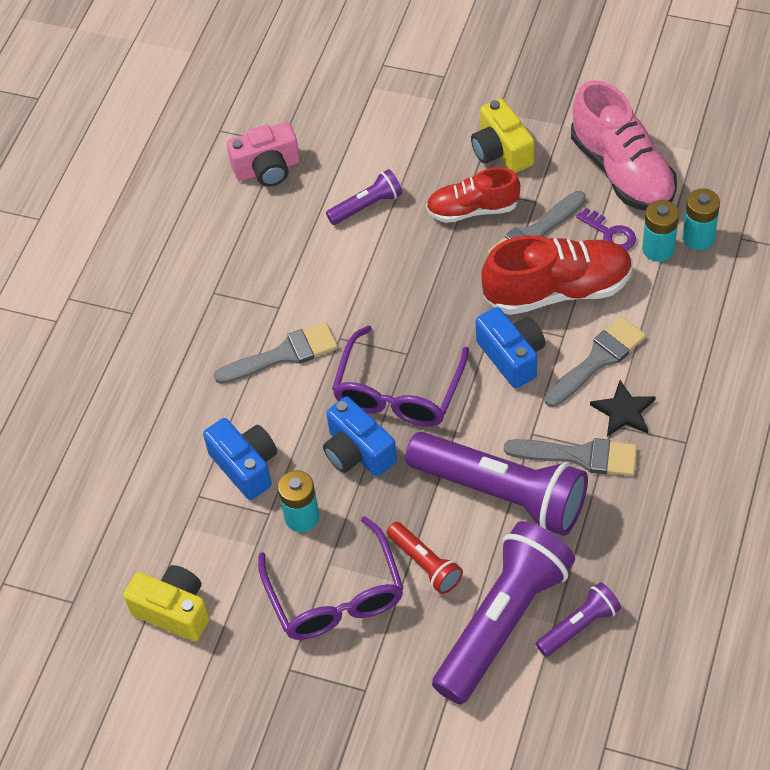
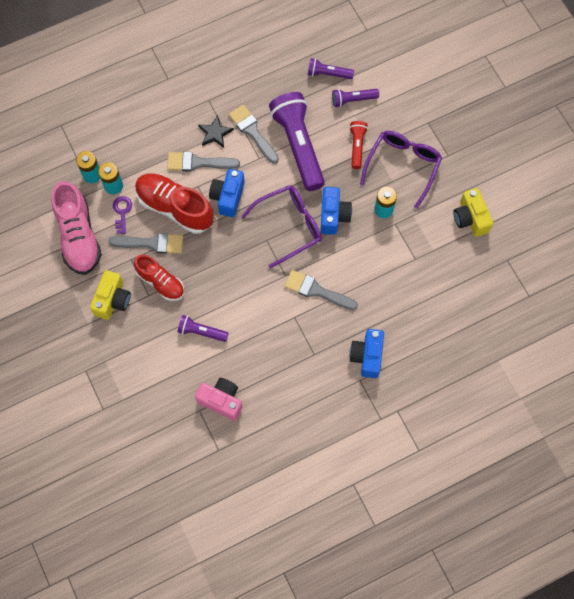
camera: 140 degrees left, 15 degrees up
(246, 466) = (383, 253): blue camera -> blue camera (367, 356)
(503, 622) = (353, 100): purple flashlight -> purple flashlight, size x0.48
(622, 171) = (78, 236): pink shoe -> pink shoe turned 150 degrees clockwise

